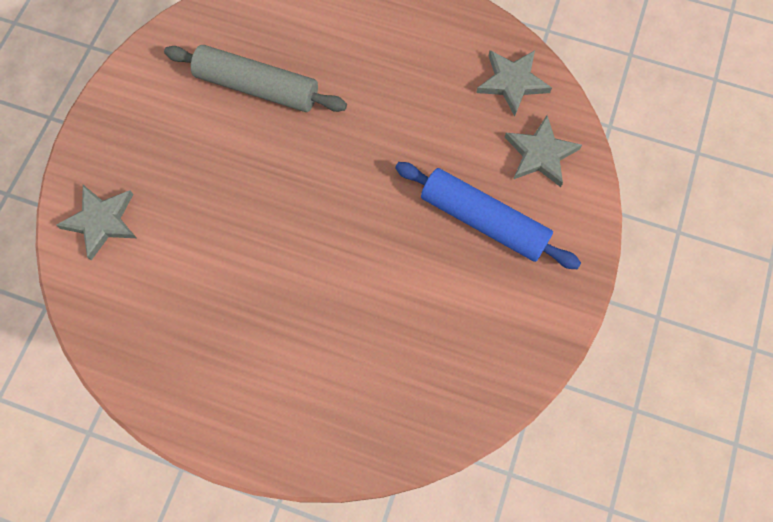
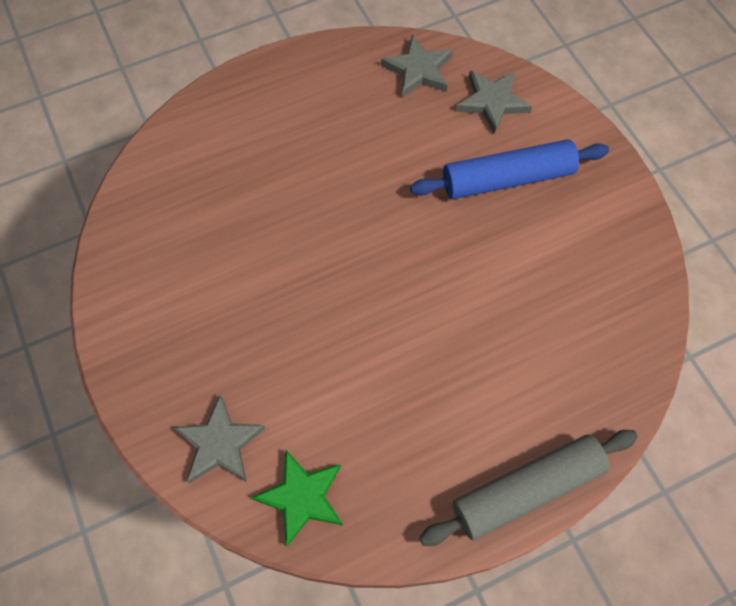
camera: 45 degrees left, 5 degrees down
(111, 302) = (302, 497): none -> green star
(257, 87) = (231, 229): grey rolling pin -> grey rolling pin (527, 490)

